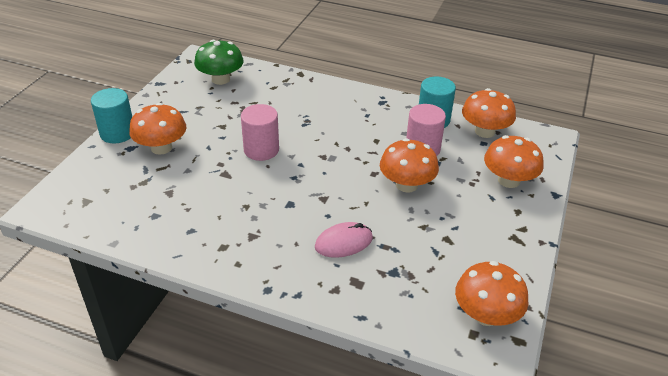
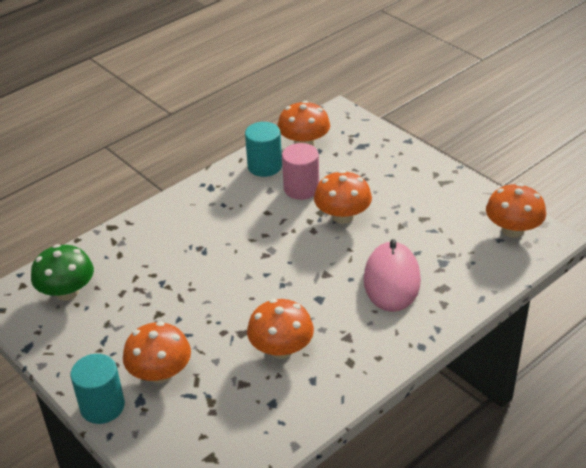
camera: 60 degrees left, 0 degrees up
(261, 150) = (223, 295): pink cylinder -> none
(343, 242) = (391, 280): pink mouse -> pink mouse, size x1.55
(508, 180) = (376, 157): orange mushroom -> orange mushroom (281, 349)

